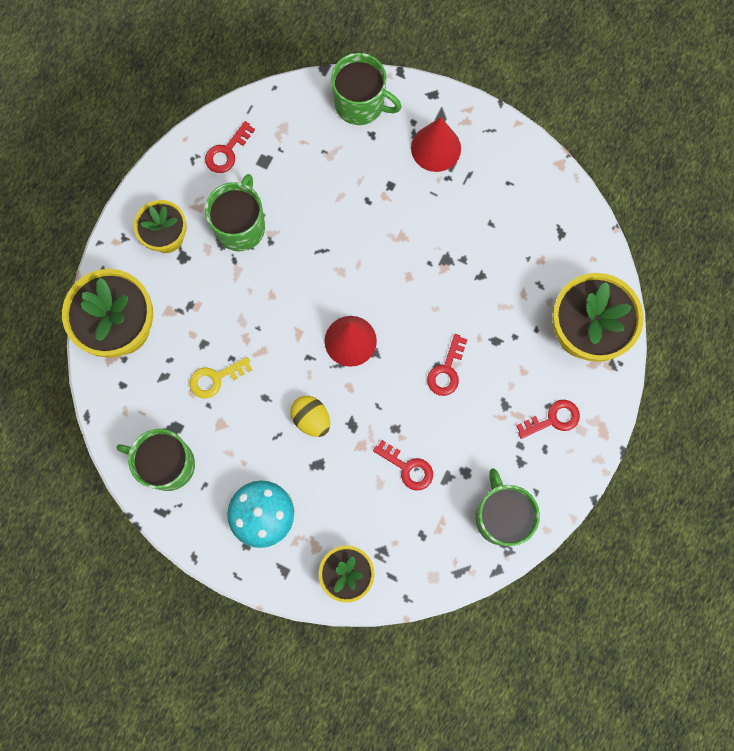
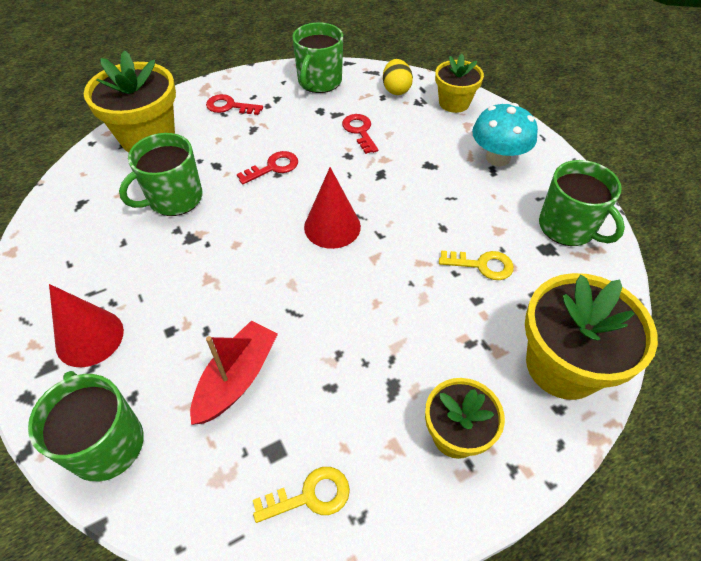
camera: 145 degrees left, 25 degrees down
(227, 152) = (310, 496): red key -> yellow key
(240, 226) = (359, 390): green mug -> green mug (174, 198)
(311, 419) = (412, 193): yellow egg -> yellow egg (396, 90)
(320, 184) = (237, 379): none -> red boat

